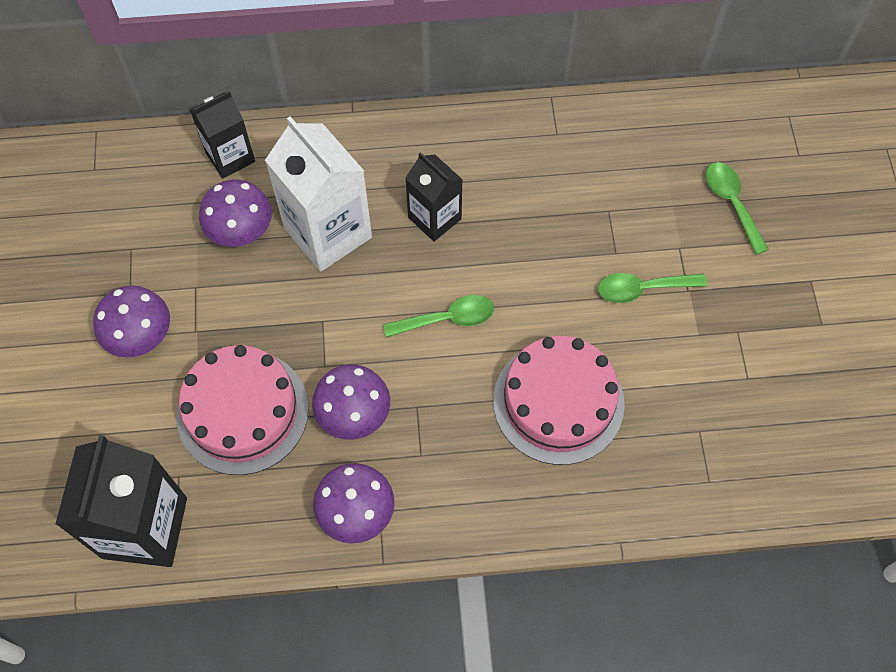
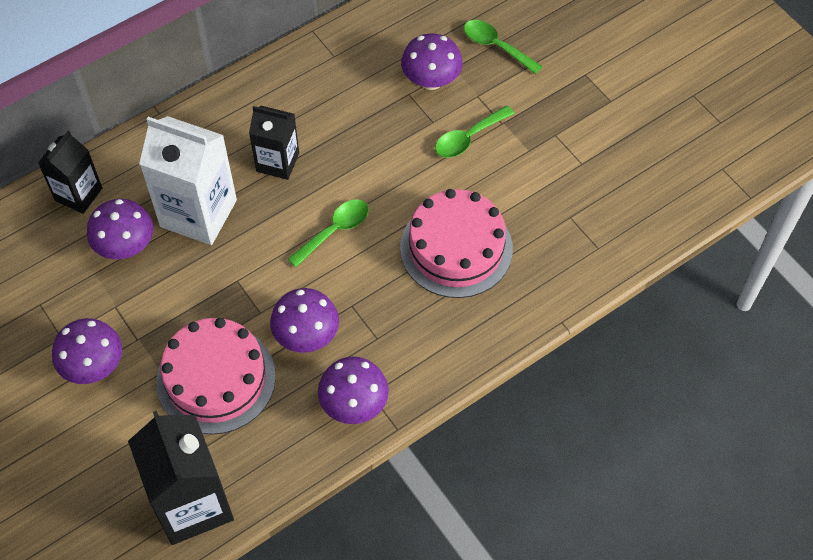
camera: 30 degrees left, 5 degrees down
(640, 208) = (431, 80): none -> purple mushroom

